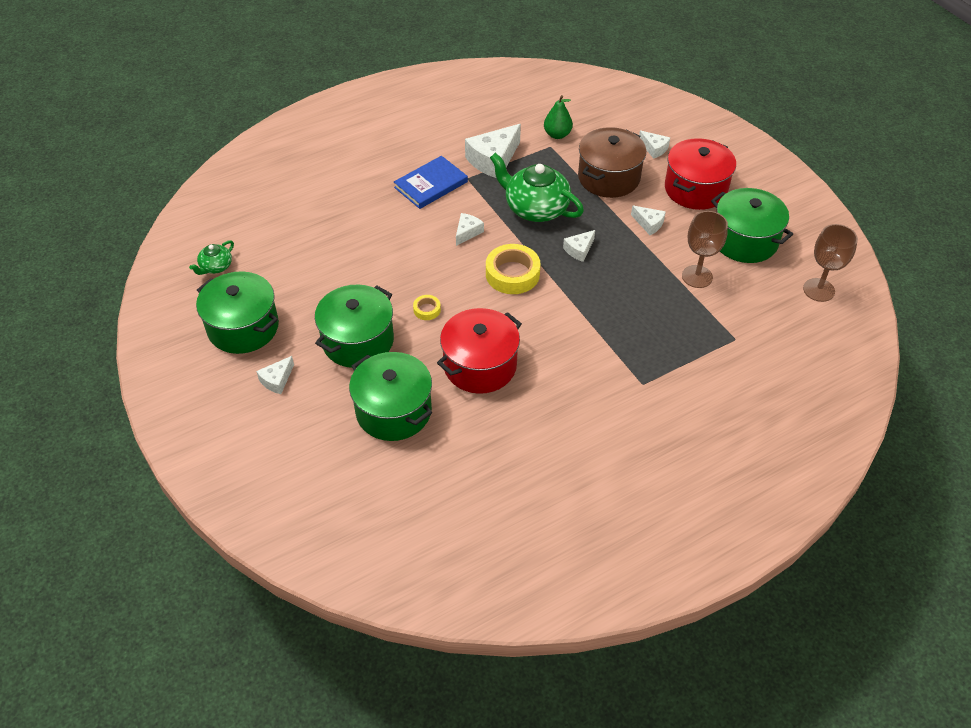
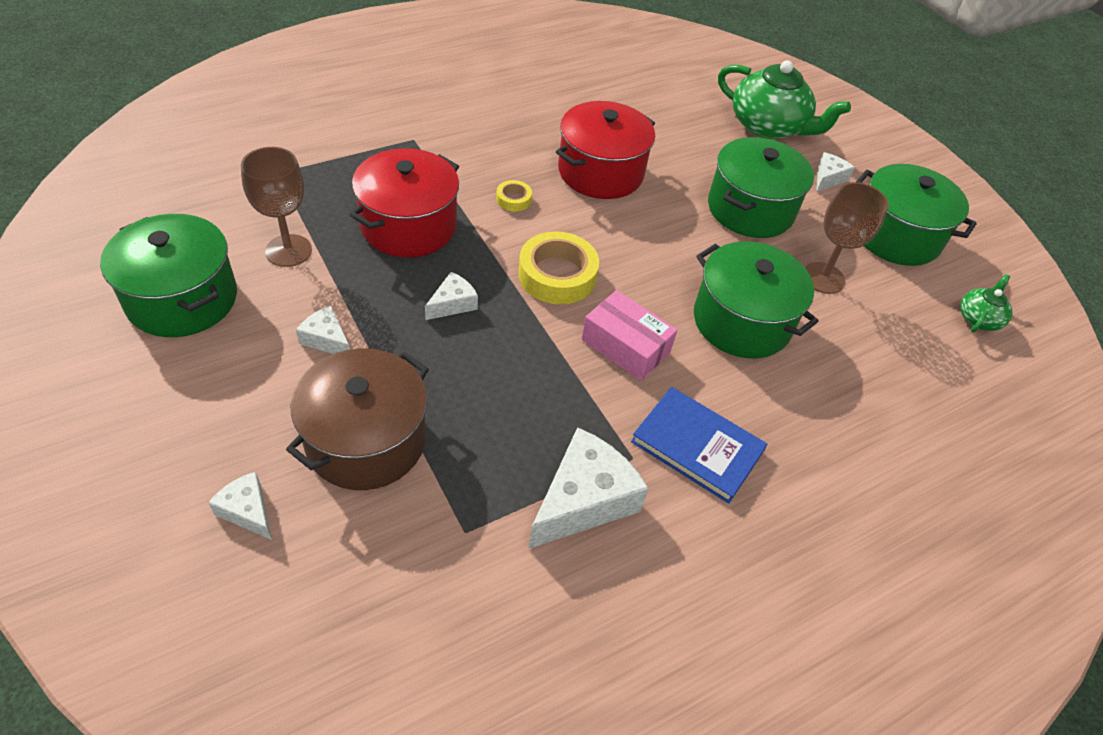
camera: 175 degrees right, 0 degrees up
(393, 411) = (692, 140): green pot -> green pot (742, 321)
(427, 310) = (672, 238): yellow tape -> yellow tape (513, 199)
(431, 184) = (697, 446): blue book -> blue book turned 75 degrees clockwise
(467, 232) = (625, 346): white cheese -> pink box
(535, 208) = (512, 383): green teapot -> green teapot (768, 126)
(557, 135) = (445, 566): green pear -> none
(695, 189) = (211, 403): red pot -> red pot (408, 226)
(818, 290) = (121, 219): brown goblet -> brown goblet (823, 278)

